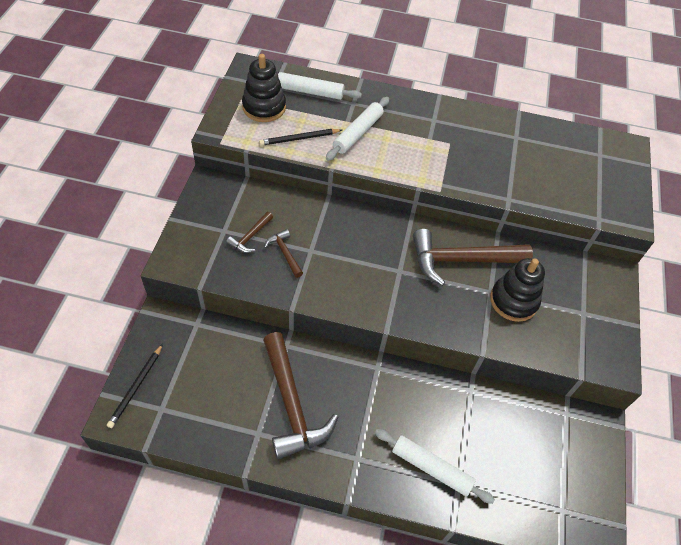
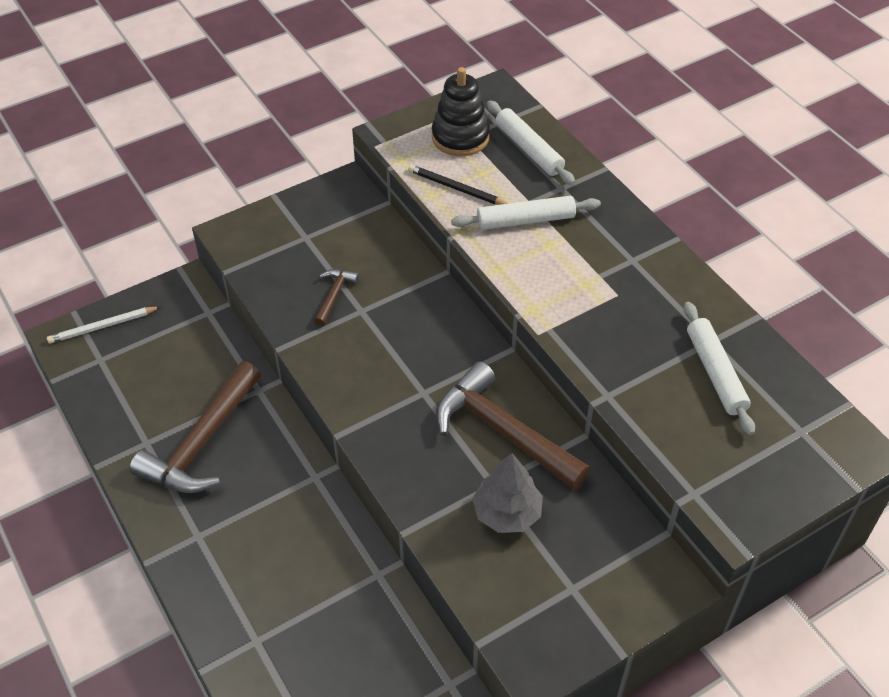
camera: 50 degrees right, 5 degrees down
(136, 387) = (102, 327): black pencil -> white pencil
(250, 237) = (321, 259): brown hammer -> none
(431, 468) = (250, 604): white rolling pin -> white rolling pin (715, 373)
(513, 301) = (507, 513): black stacking toy -> grey tree

